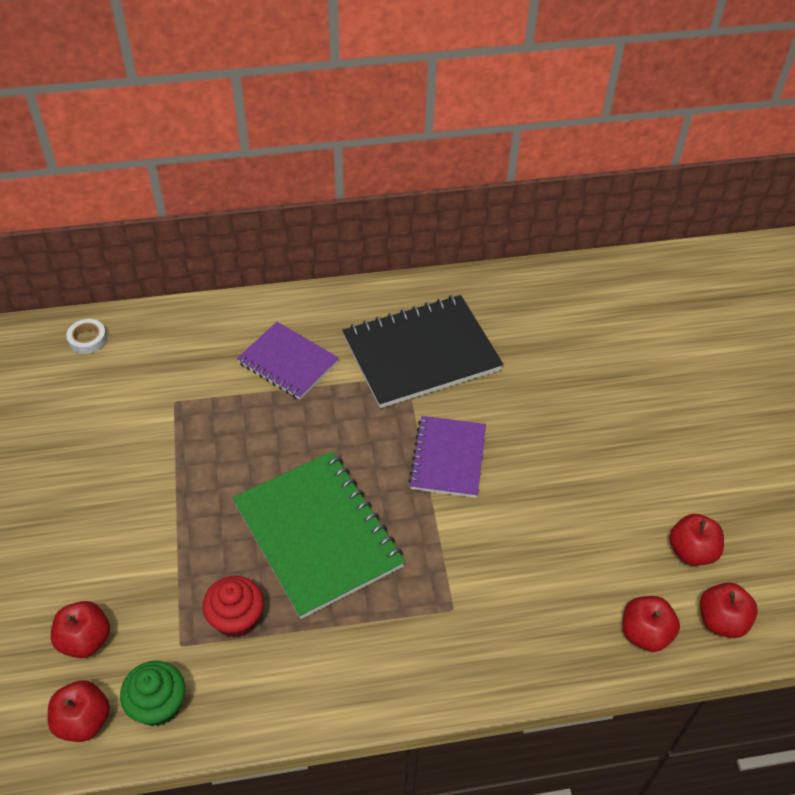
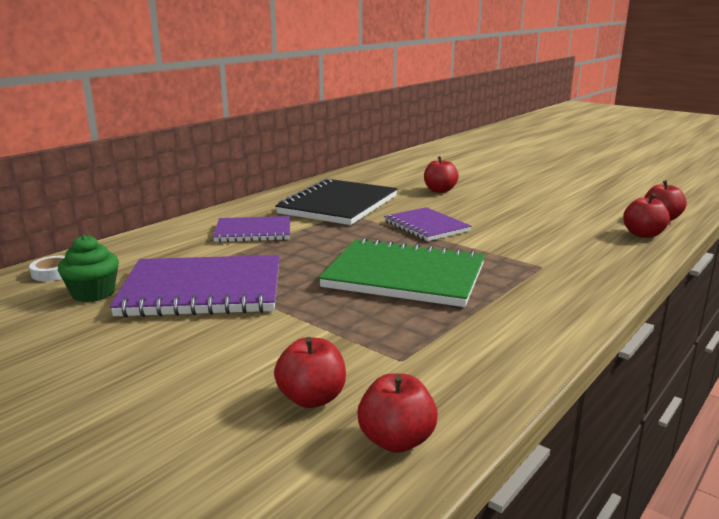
camera: 40 degrees left, 30 degrees down
(156, 443) = (203, 290): none -> purple notebook
(158, 705) = (444, 395): green cupcake -> green cupcake (93, 293)
(236, 618) = (419, 329): red cupcake -> none
(691, 551) = (602, 208): red apple -> red apple (439, 190)

